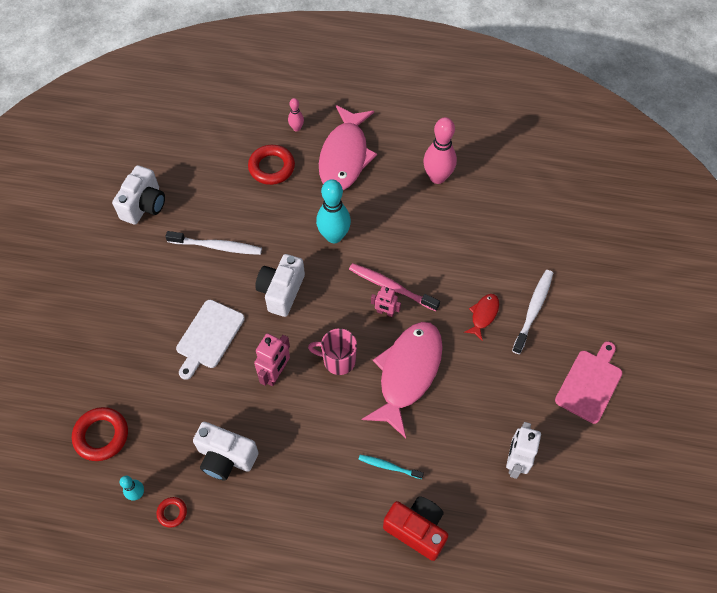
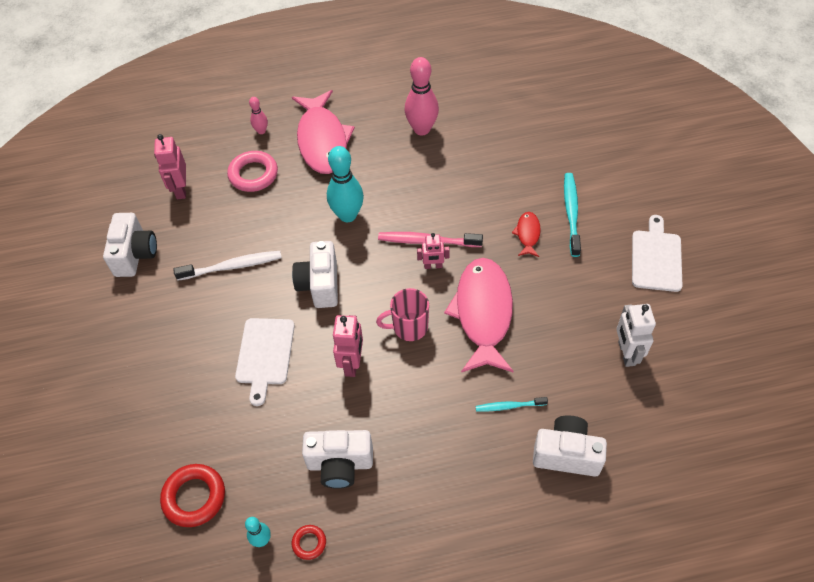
camera: 20 degrees left, 5 degrees down
(206, 159) = (181, 189): none -> pink robot
(271, 167) = (253, 174): red ring -> pink ring
(417, 530) = (566, 454): red camera -> white camera
(533, 310) = (571, 213): white toothbrush -> turquoise toothbrush
(590, 383) = (656, 258): pink cutting board -> white cutting board

